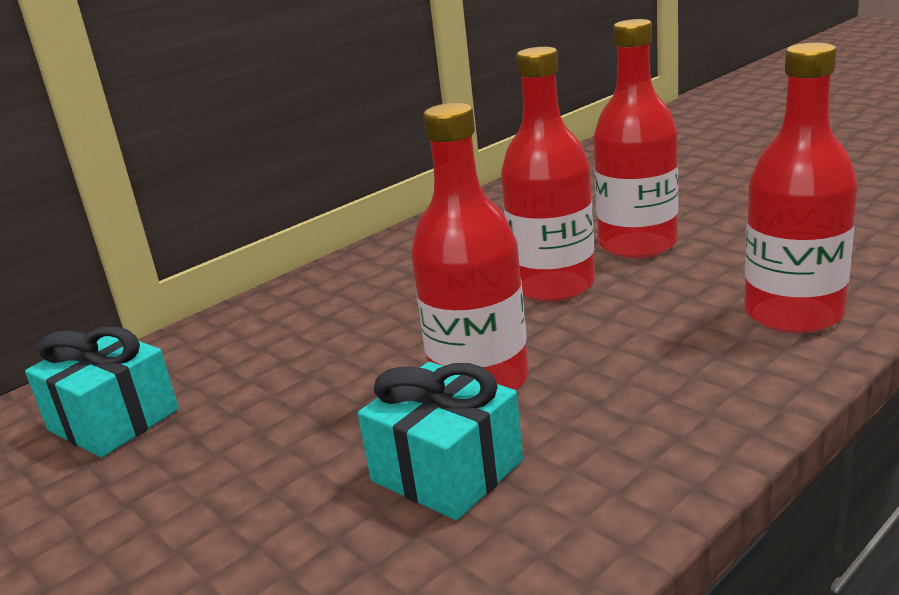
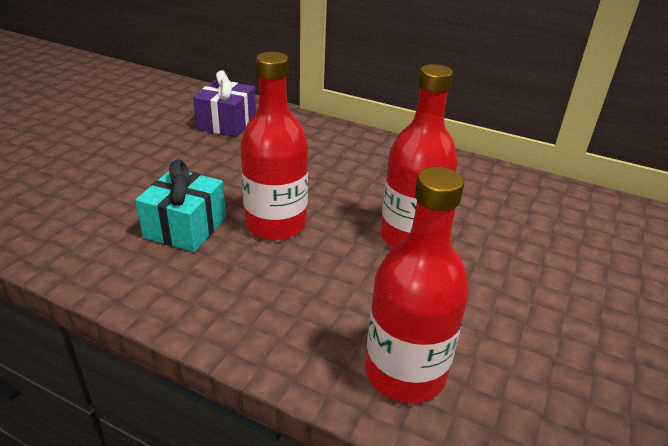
camera: 65 degrees right, 10 degrees up
(113, 420) = (227, 123): turquoise gift -> purple gift
(637, 245) = (500, 272): red bottle -> none

